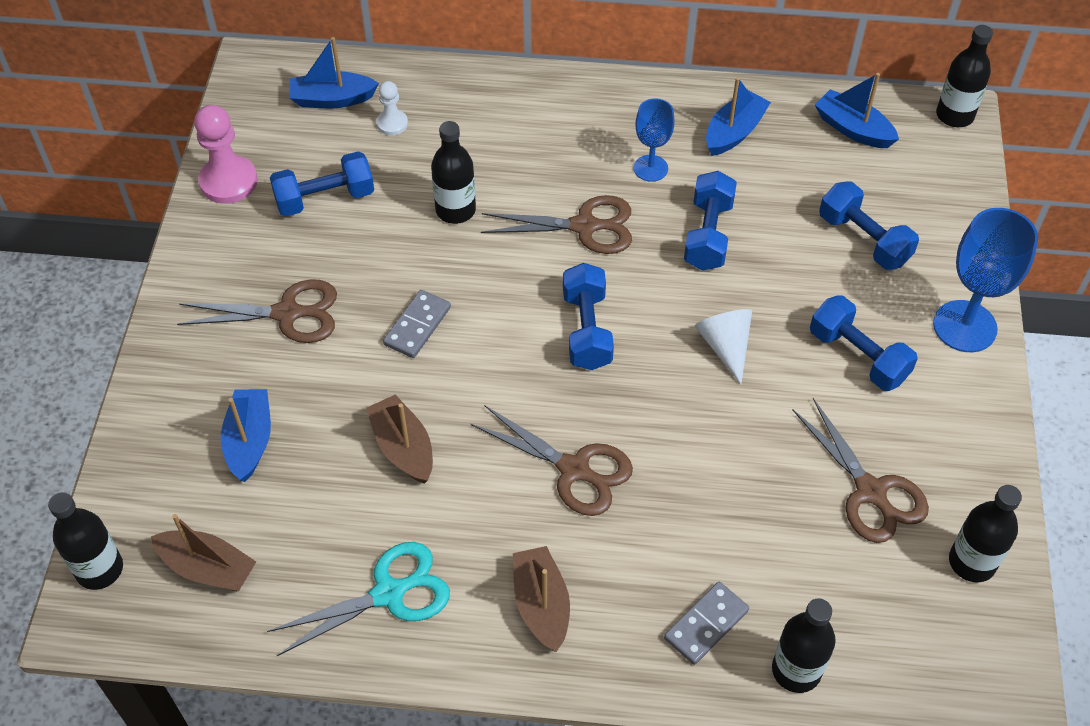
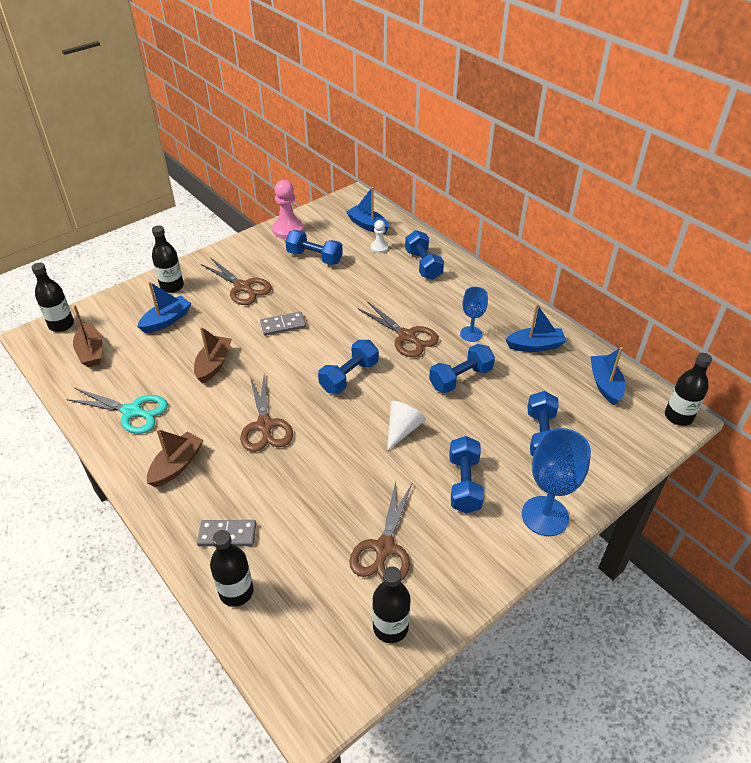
camera: 45 degrees right, 10 degrees down
(455, 210) = (359, 294): black bottle -> black bottle (172, 286)
(480, 111) = (423, 265): none -> blue dumbbell

